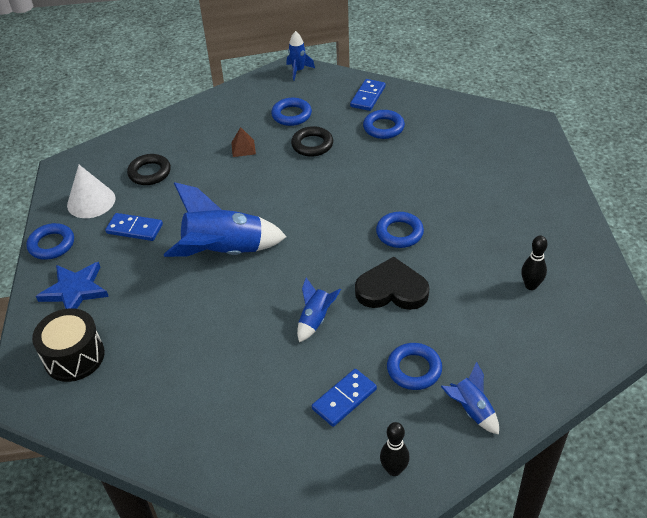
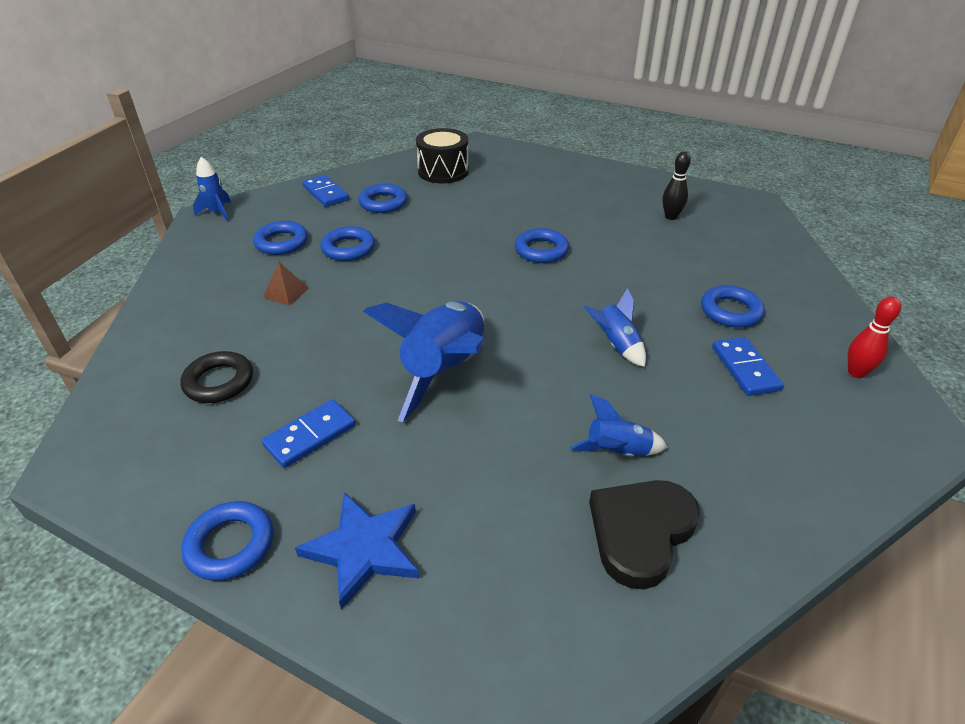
camera: 60 degrees left, 5 degrees down
(74, 357) = (505, 600): black drum -> black drum (443, 171)
(91, 201) = (194, 462): white cone -> none
(312, 145) = (348, 248): black ring -> blue ring
(392, 289) = (614, 283): black heart -> black heart (640, 532)
(394, 470) = (856, 372): black bowling pin -> red bowling pin
(471, 410) = (800, 300): blue rocket -> blue rocket (617, 452)

